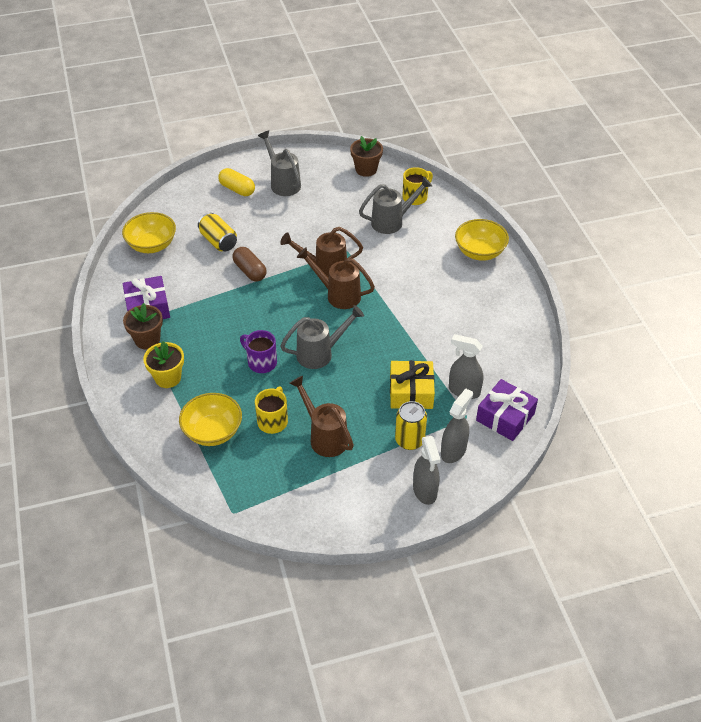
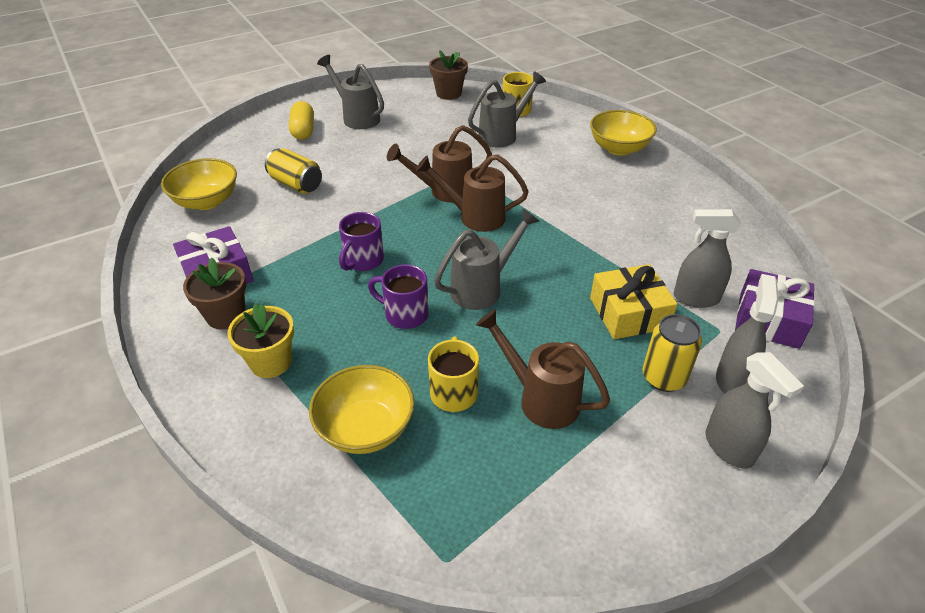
camera: 15 degrees left, 5 degrees down
(237, 189) = (303, 130): yellow capsule -> yellow capsule turned 60 degrees clockwise
(247, 316) = (363, 261): none -> purple mug
(250, 271) = (349, 209): brown capsule -> none

